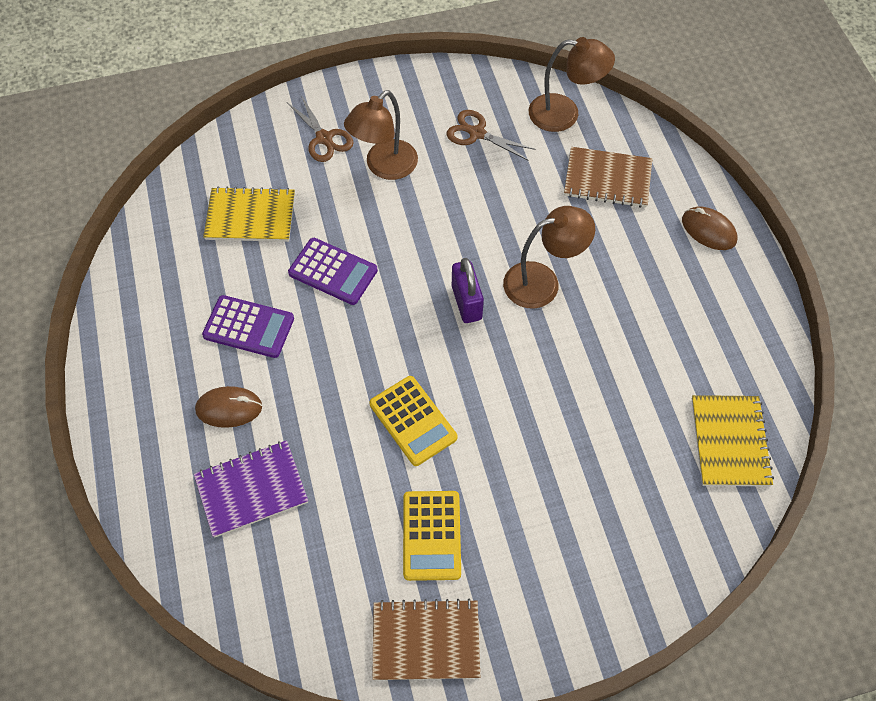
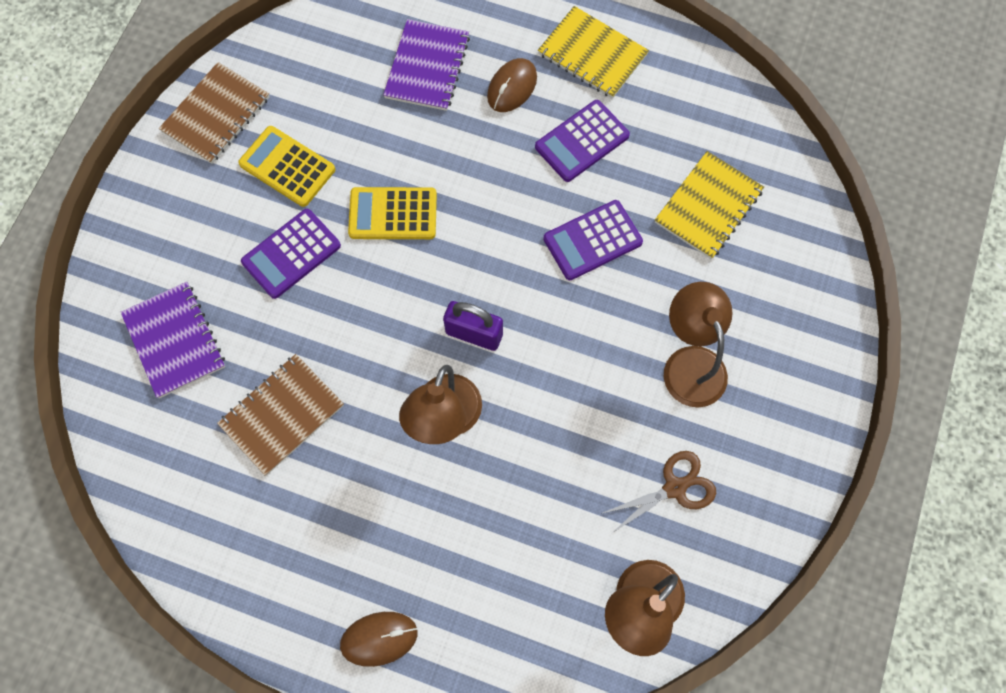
camera: 125 degrees right, 10 degrees up
(324, 138) = (768, 328): brown scissors -> none
(505, 472) = (291, 254): none -> purple calculator
(607, 179) = (518, 582): brown notebook -> brown notebook (282, 415)
(644, 506) = (175, 340): none -> purple notebook
(730, 442) = (164, 459): yellow notebook -> yellow notebook (592, 54)

